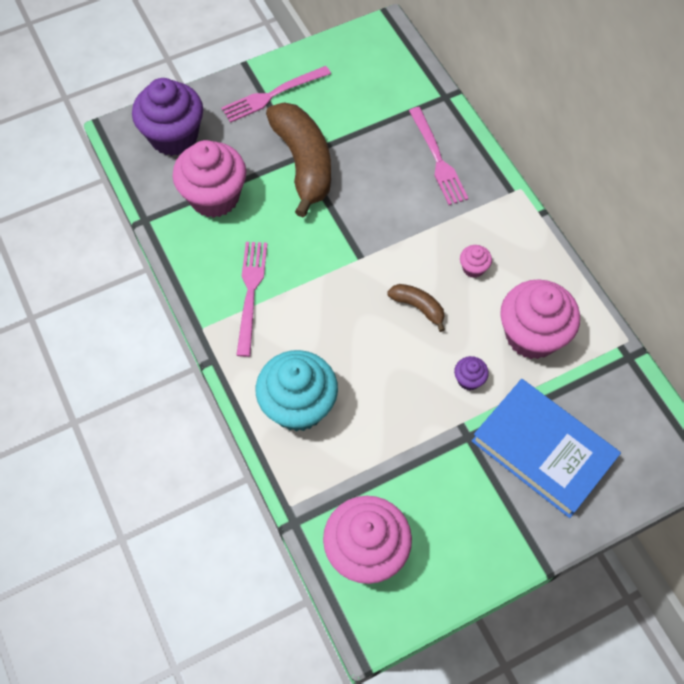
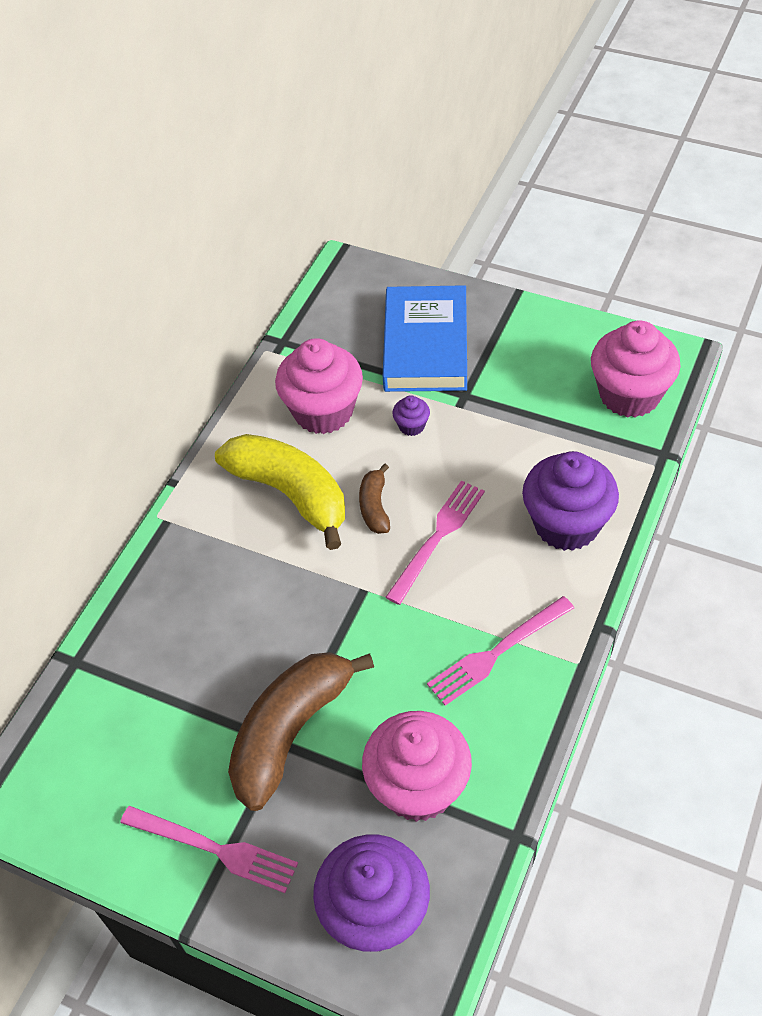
camera: 125 degrees left, 10 degrees down
(298, 406) = (566, 524): turquoise cupcake -> purple cupcake
(437, 159) = (176, 609): pink fork -> pink fork (438, 537)
(473, 268) = (290, 494): pink cupcake -> yellow banana

